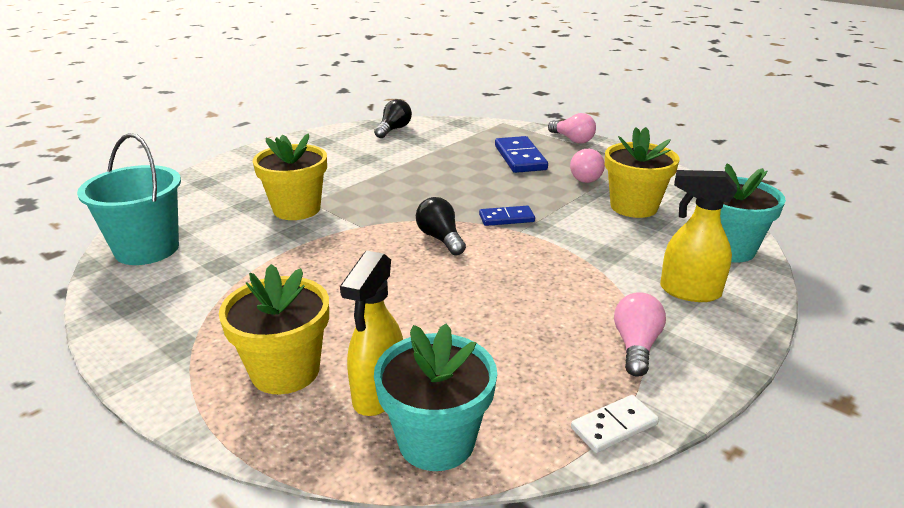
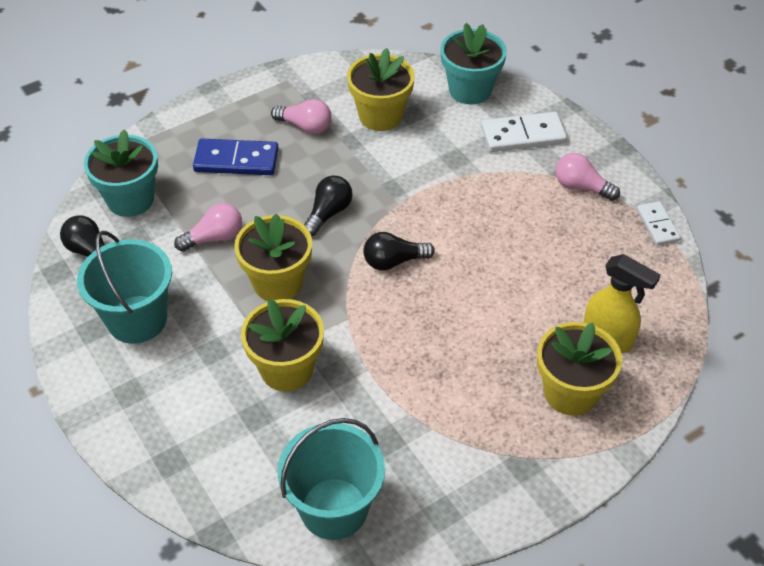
camera: 75 degrees left, 20 degrees up
(335, 152) = (137, 319): none -> turquoise bucket
(391, 192) = (277, 283): none -> yellow flower pot
(436, 441) = (658, 314): turquoise flower pot -> turquoise flower pot (130, 199)
(484, 201) = (328, 213): none -> black light bulb
(506, 218) = (370, 206): blue domino -> none
(572, 139) = (208, 106): pink light bulb -> pink light bulb (214, 238)
(689, 291) = (523, 135): yellow spray bottle -> white domino

